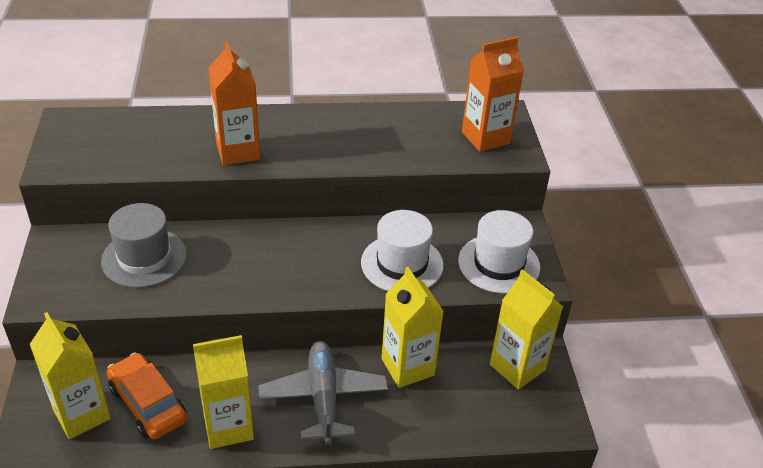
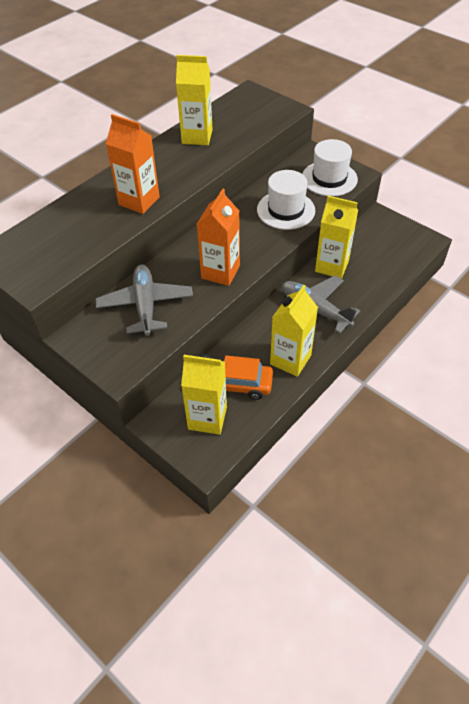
camera: 40 degrees left, 10 degrees up
(144, 258) = (145, 305): grey hat -> grey plane
(485, 138) = (260, 110): orange carton -> orange carton (220, 272)
(517, 367) = (377, 229): yellow carton -> yellow carton (197, 137)

